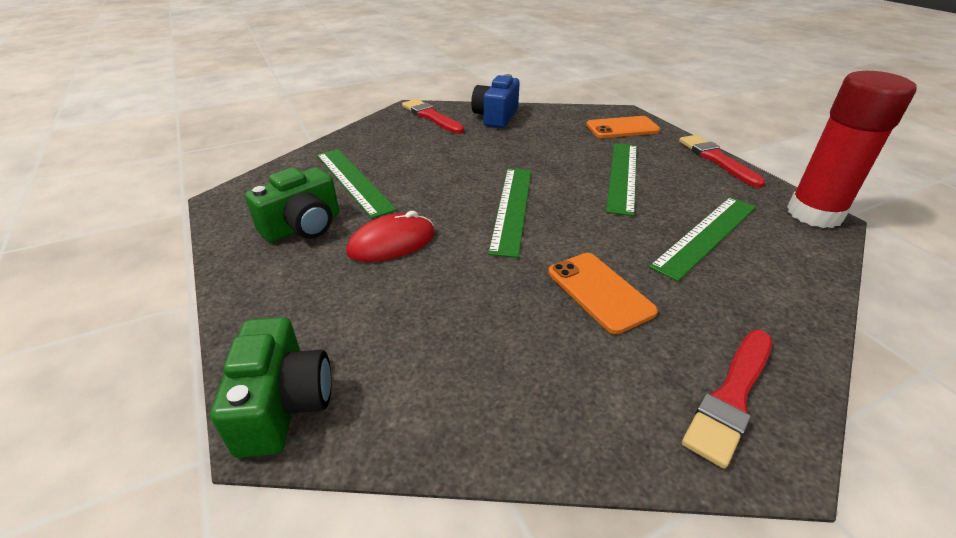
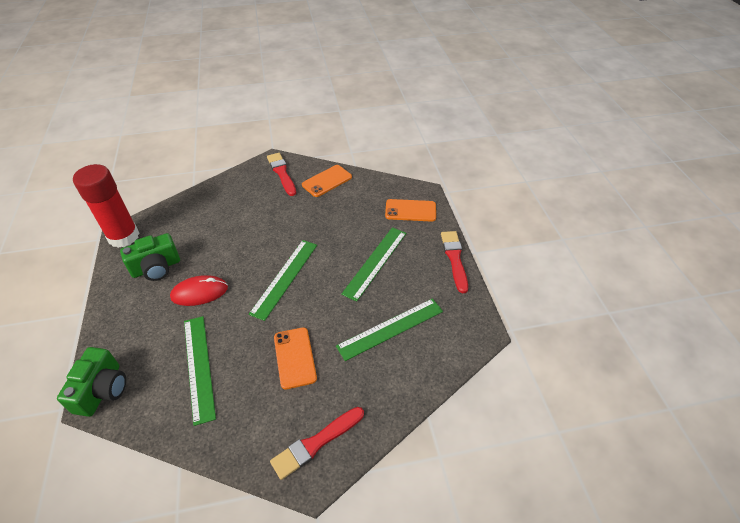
camera: 15 degrees right, 10 degrees up
(353, 181) = (201, 232): green ruler -> green ruler (199, 367)
(496, 117) = (327, 181): blue camera -> orange phone
(814, 214) = (479, 326): red glue stick -> red glue stick (123, 236)

